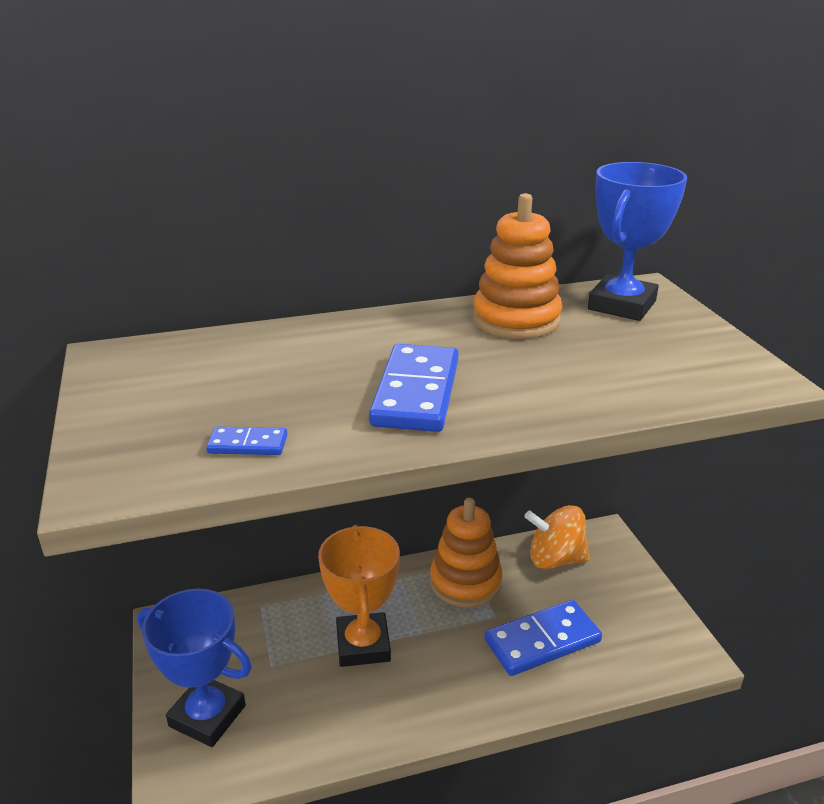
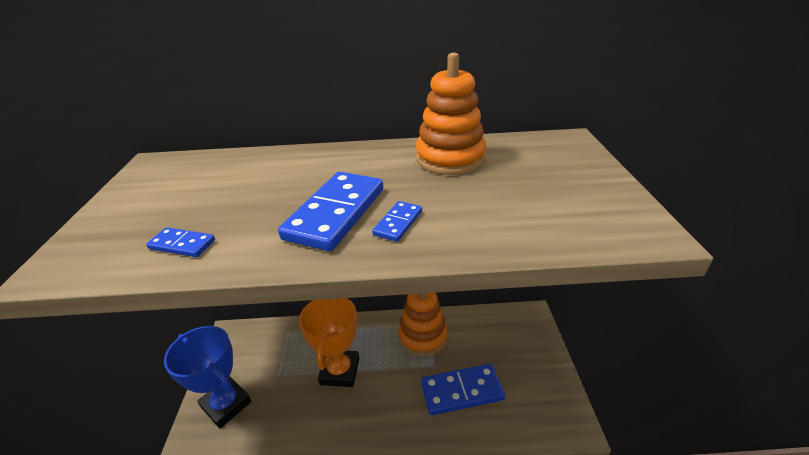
camera: 15 degrees right, 5 degrees up
(498, 396) = (398, 223): none -> blue domino
(555, 559) = (490, 328): orange spinning top -> none
(621, 305) = (542, 153): blue trophy -> none

